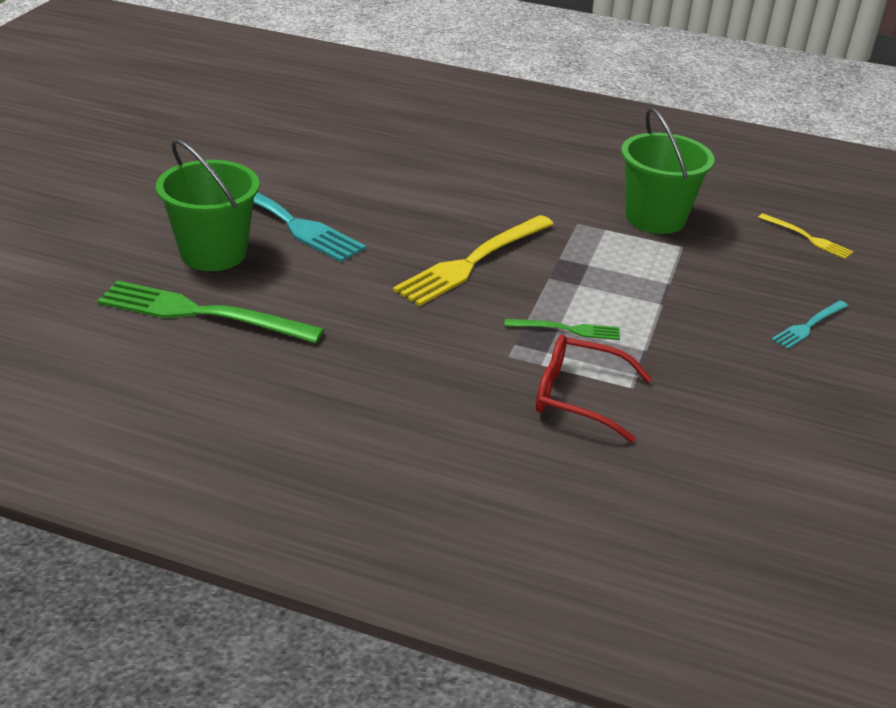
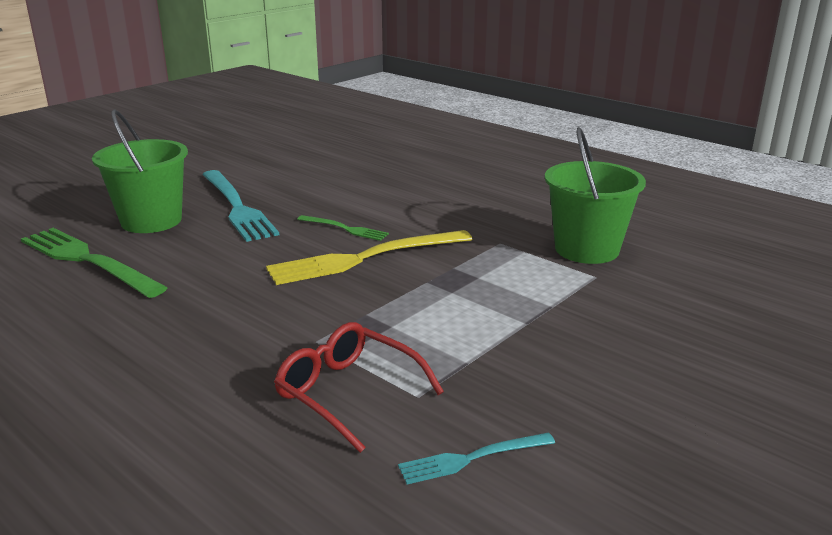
camera: 25 degrees right, 10 degrees down
(567, 329) = (399, 328): green fork -> green fork (345, 229)
(807, 238) = (754, 289): yellow fork -> none
(809, 326) = (690, 374): turquoise fork -> turquoise fork (471, 458)

